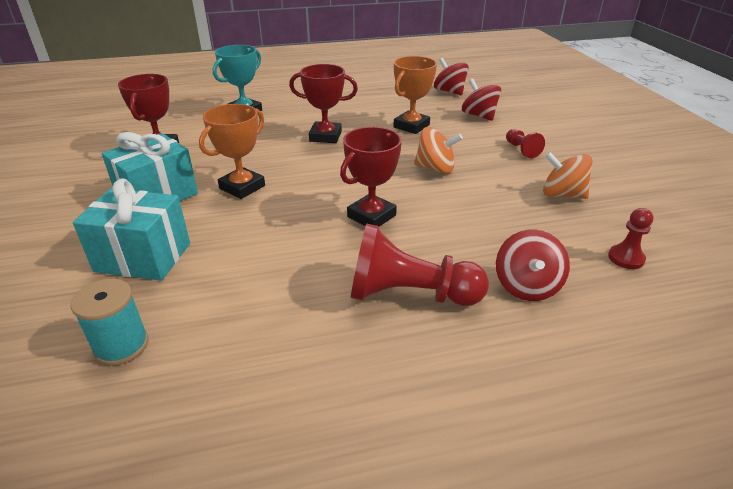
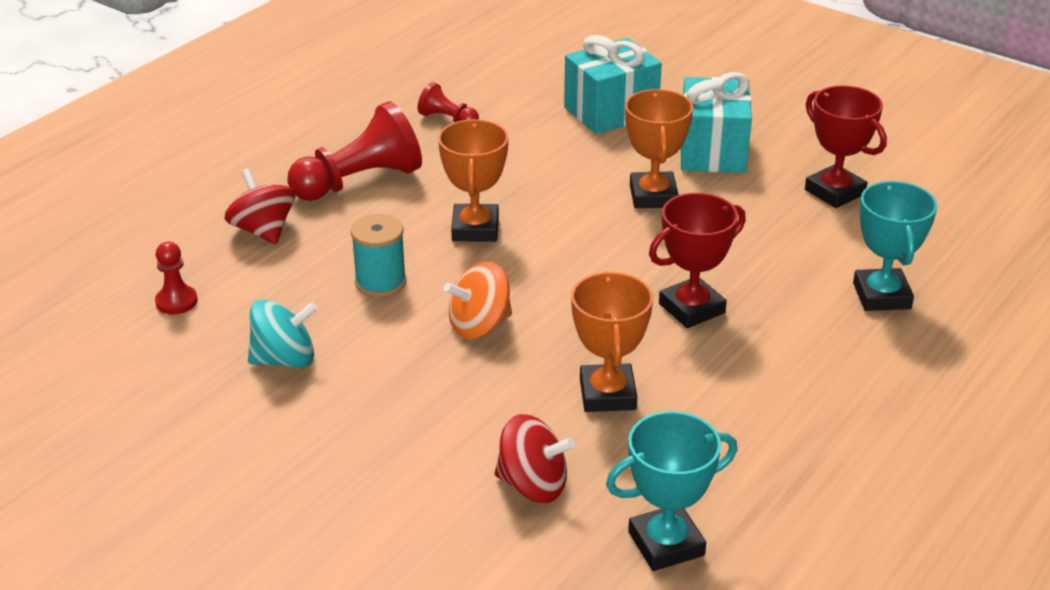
camera: 140 degrees right, 0 degrees up
(121, 346) = (518, 74): turquoise spool -> turquoise spool (380, 282)
(371, 216) = (475, 229): red trophy -> orange trophy
(449, 91) = (666, 544): red spinning top -> turquoise trophy
(521, 150) = (393, 424): red pawn -> red pawn (448, 119)
(562, 195) = (285, 359): orange spinning top -> turquoise spinning top

